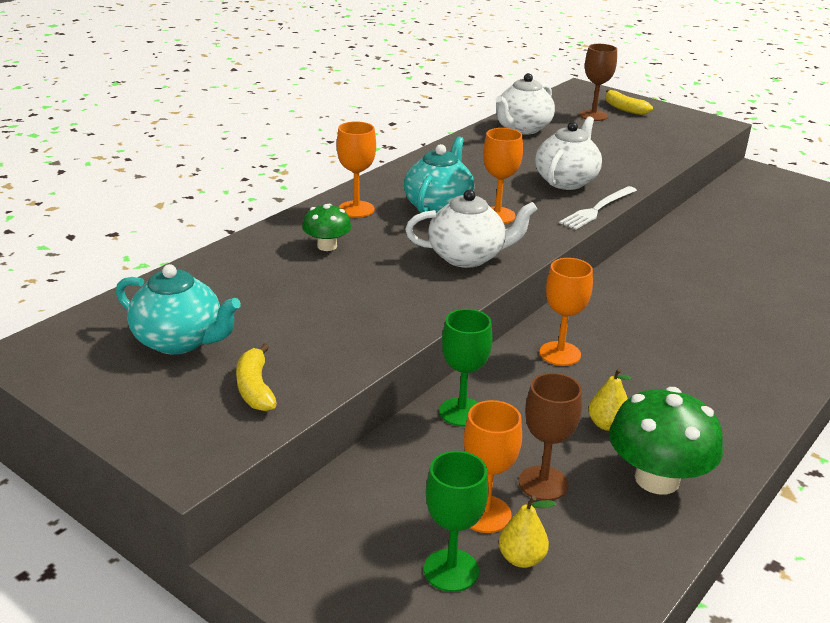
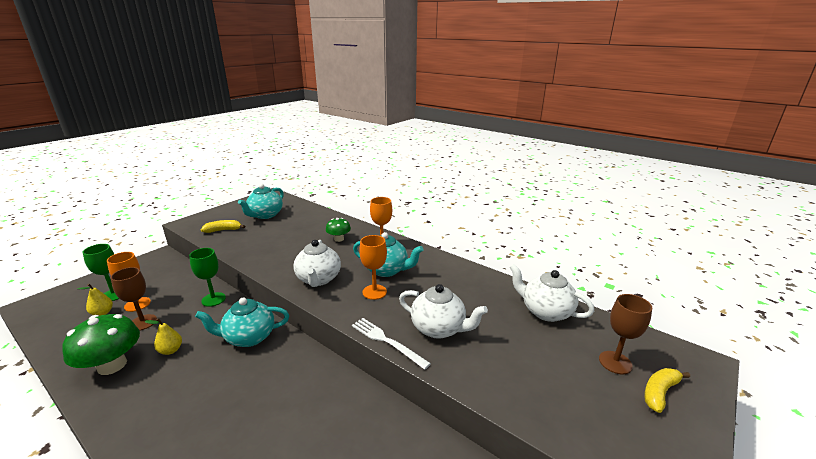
camera: 90 degrees right, 5 degrees down
(560, 354) = (249, 337): orange goblet -> turquoise teapot

